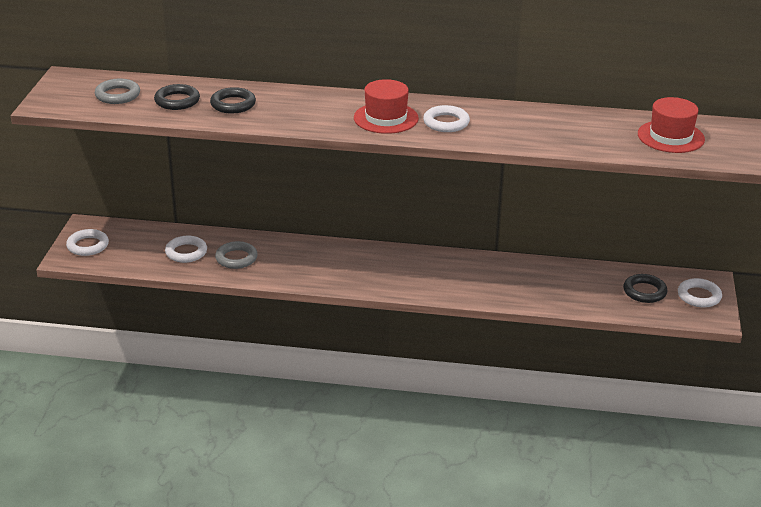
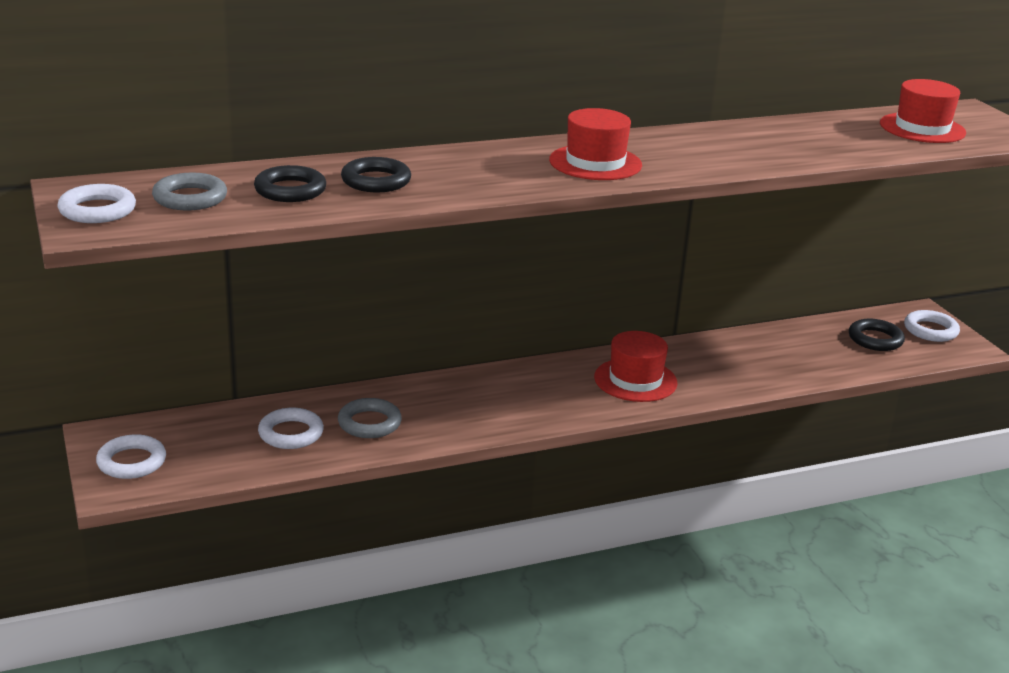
camera: 30 degrees left, 5 degrees down
(432, 275) = (635, 380): none -> red hat
(446, 123) = (672, 155): white ring -> white ring (97, 210)

